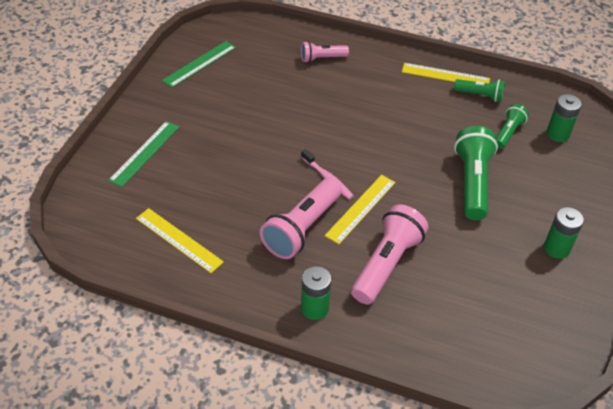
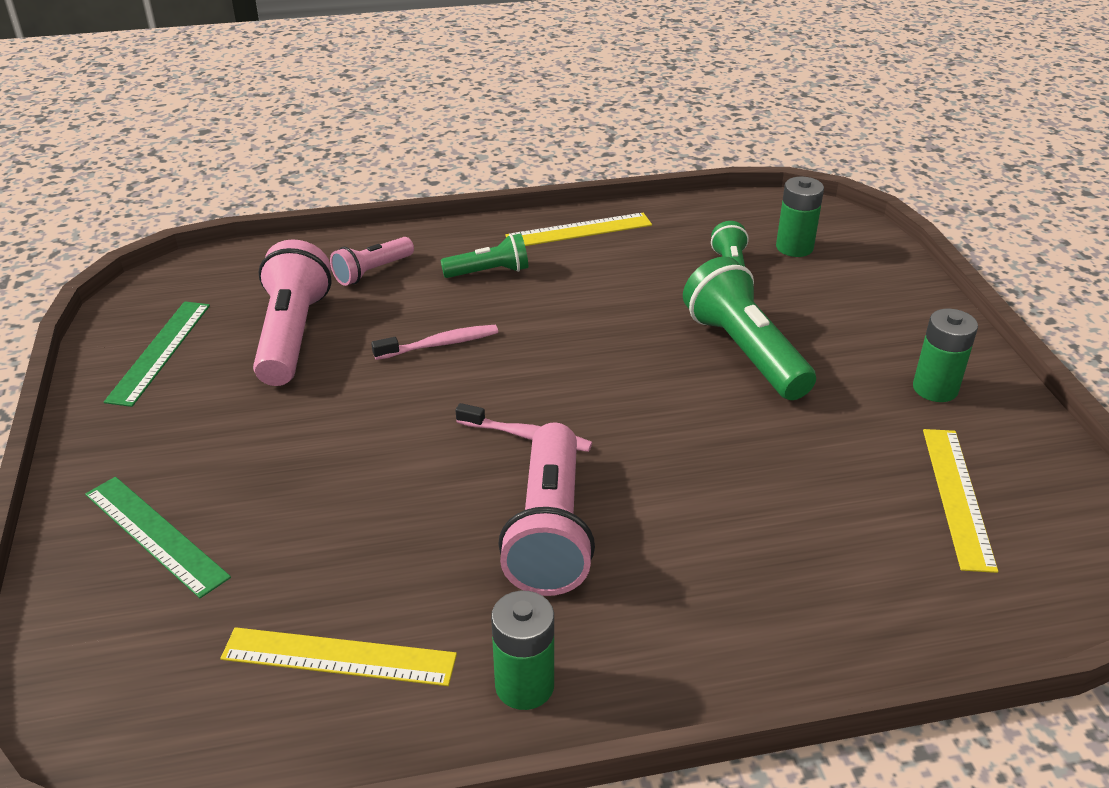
camera: 30 degrees left, 10 degrees down
(145, 153) = (155, 534): green ruler -> green ruler turned 45 degrees counterclockwise
(314, 308) = (681, 650): green battery -> green battery (524, 685)
(324, 113) = (440, 344): none -> pink toothbrush
(360, 208) = (617, 457): yellow ruler -> yellow ruler (957, 496)
(387, 264) = (731, 521): pink flashlight -> pink flashlight (292, 335)
(480, 95) = (650, 238): green flashlight -> green flashlight (489, 272)

